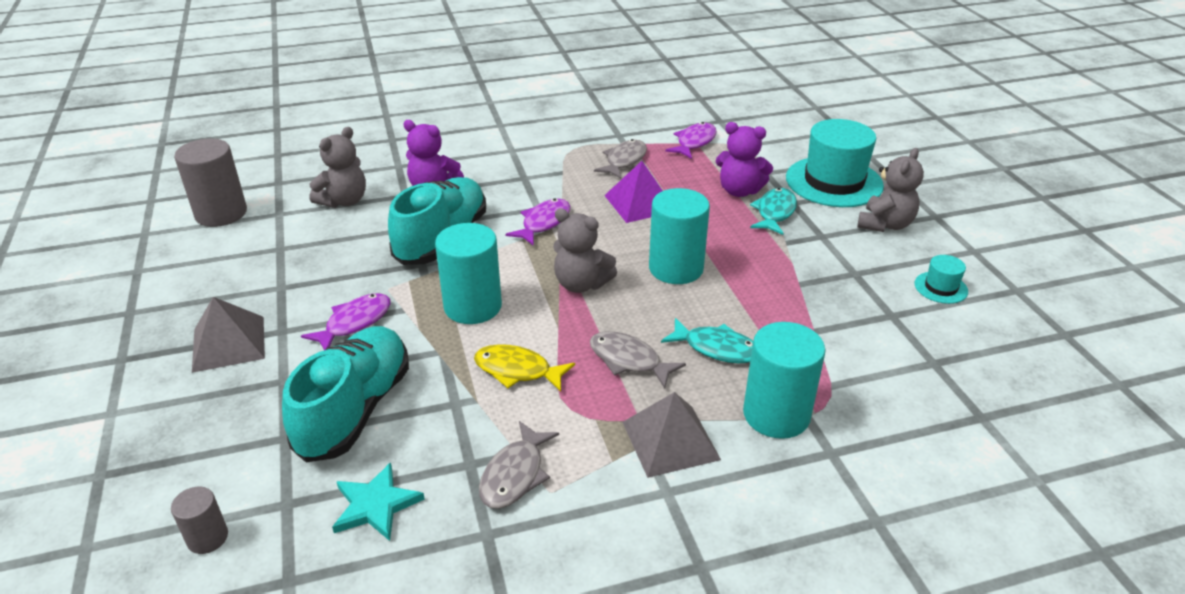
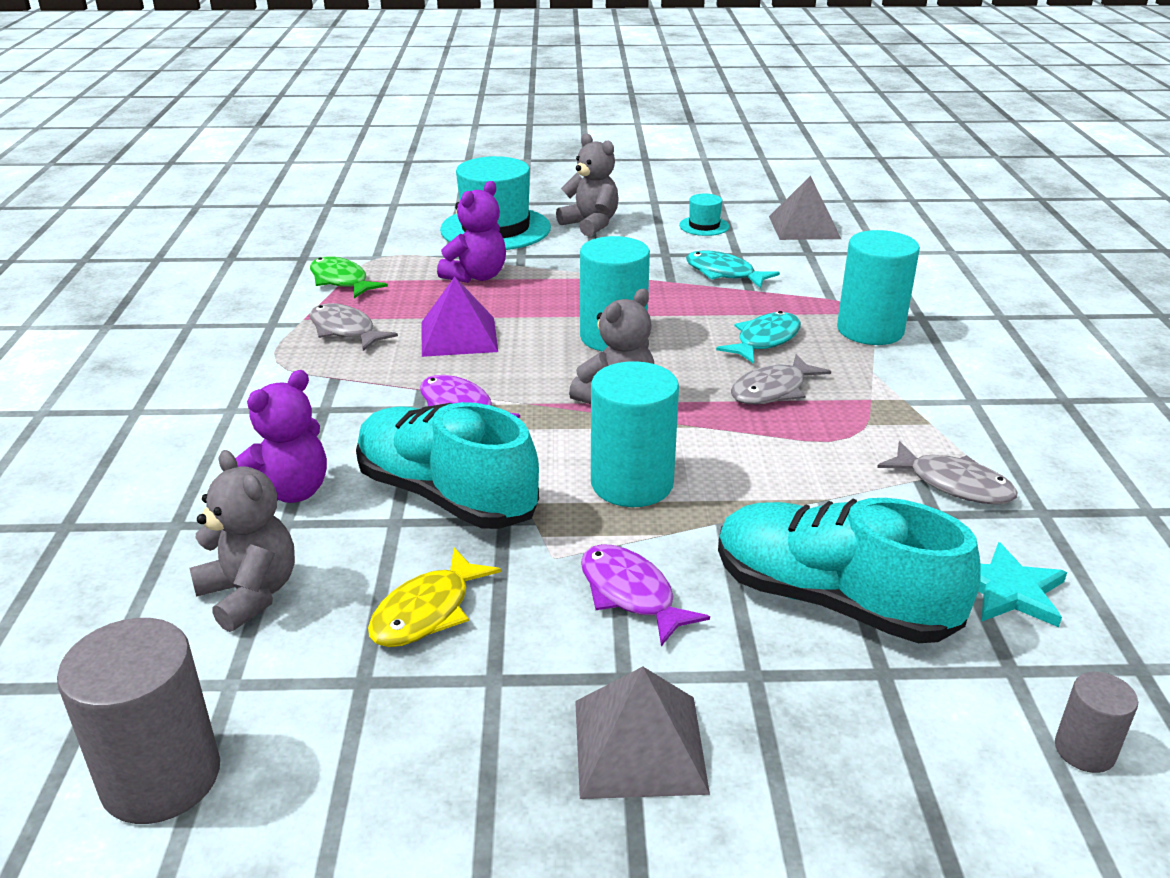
camera: 75 degrees left, 5 degrees down
(517, 370) = (775, 463): yellow fish -> yellow fish (427, 612)
(670, 440) = (903, 387): grey pyramid -> grey pyramid (804, 227)
(694, 142) = (341, 281): purple fish -> green fish
(775, 212) = (534, 267): turquoise fish -> turquoise fish (724, 273)

